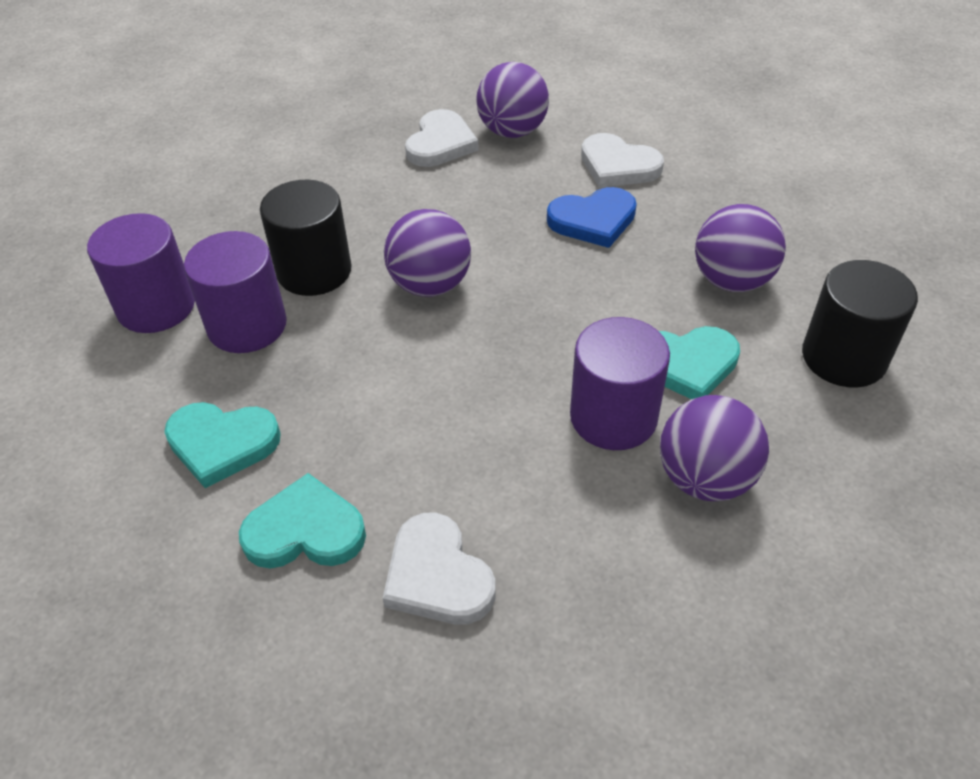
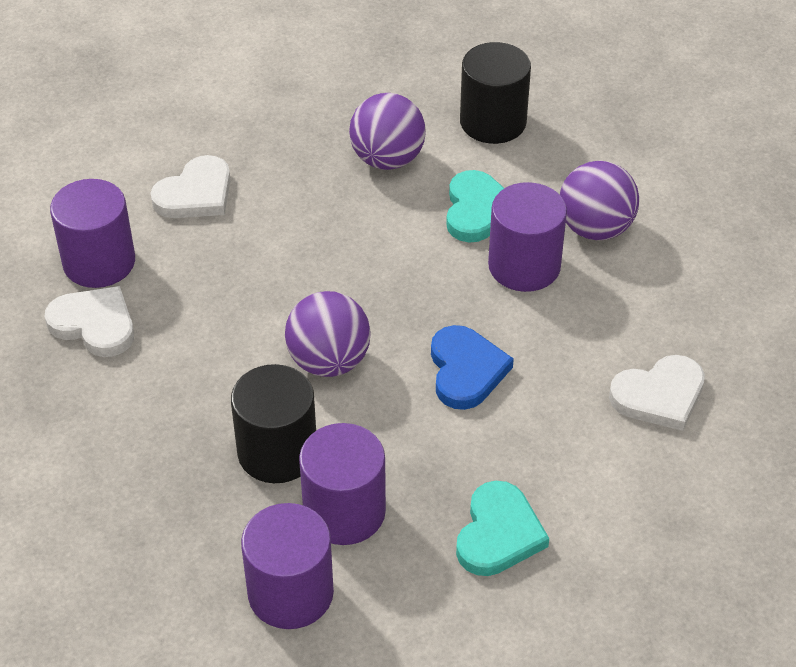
camera: 80 degrees left, 0 degrees up
(305, 530) = (605, 476): turquoise heart -> none
(512, 131) = (99, 262): purple ball -> purple cylinder
(593, 220) = (274, 229): blue heart -> blue heart (466, 370)

